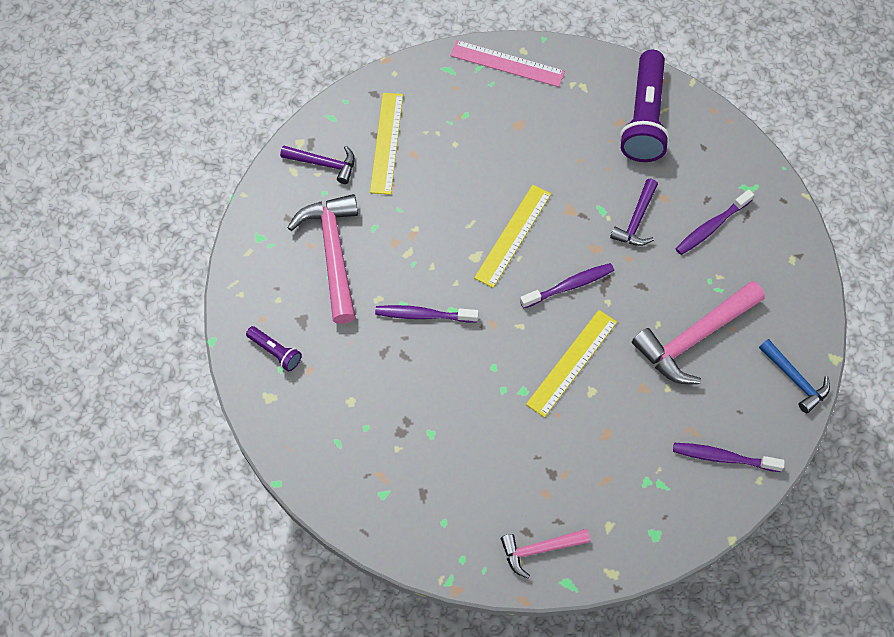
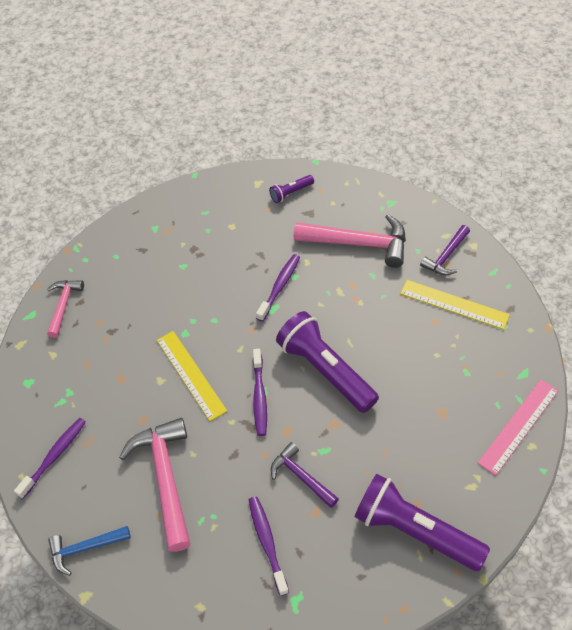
camera: 115 degrees right, 10 degrees down
(513, 235) = (326, 370): yellow ruler -> purple flashlight

